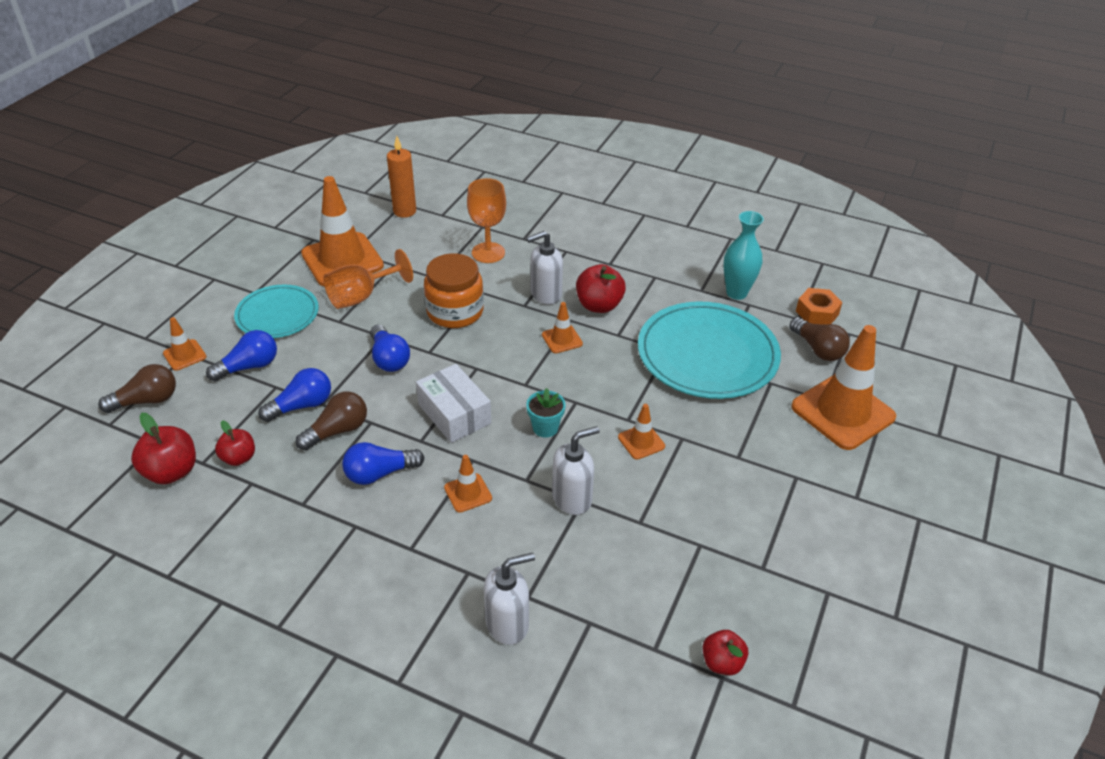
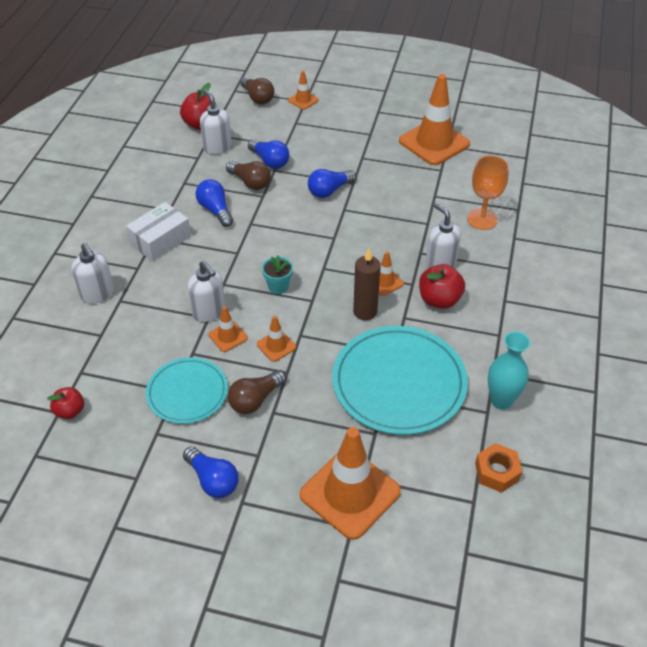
camera: 80 degrees right, 5 degrees up
(239, 458) = (217, 147): red apple -> white soap dispenser
(249, 367) = (300, 129): blue light bulb -> blue light bulb (213, 480)
(277, 314) = (358, 128): turquoise plate -> turquoise plate (187, 392)
(361, 297) = (394, 162): orange goblet -> none
(404, 211) = (515, 161): orange candle -> none
(454, 414) = (281, 235): white box -> white box (160, 240)
(455, 312) = (396, 214): orange jar -> none
(468, 493) = (205, 256): orange traffic cone -> orange traffic cone (228, 336)
(603, 362) = (365, 312): none -> brown candle
(818, 349) = (437, 473): brown light bulb -> brown light bulb (255, 400)

